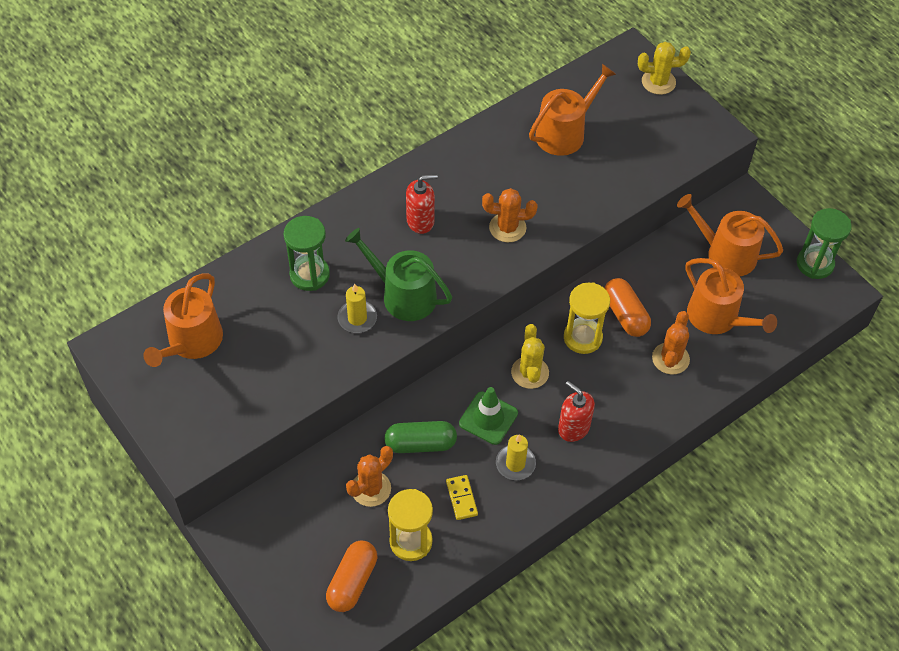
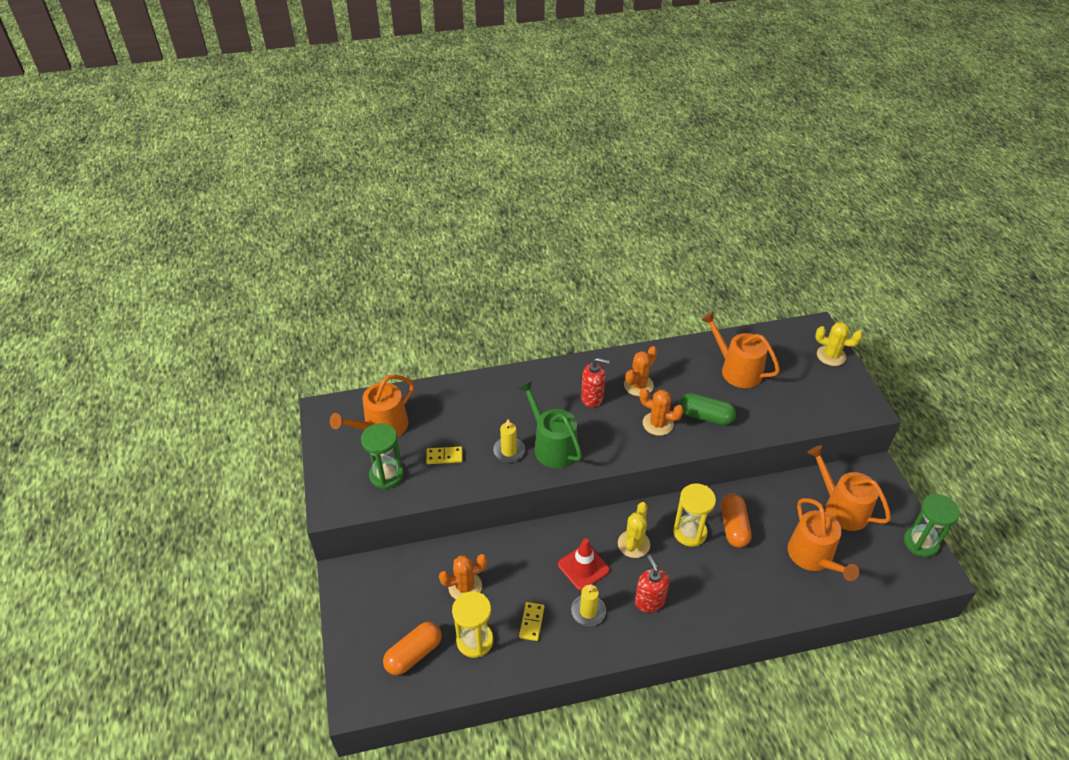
camera: 25 degrees right, 10 degrees down
(286, 351) = (444, 456): none -> yellow domino
(309, 275) = (490, 409): green hourglass -> green hourglass (386, 475)
(420, 444) = (520, 567): green capsule -> green capsule (705, 416)
(488, 418) = (583, 567): green traffic cone -> red traffic cone
(565, 133) = (736, 370): orange watering can -> orange watering can turned 120 degrees counterclockwise
(670, 358) = (757, 575): orange cactus -> orange cactus (638, 385)

